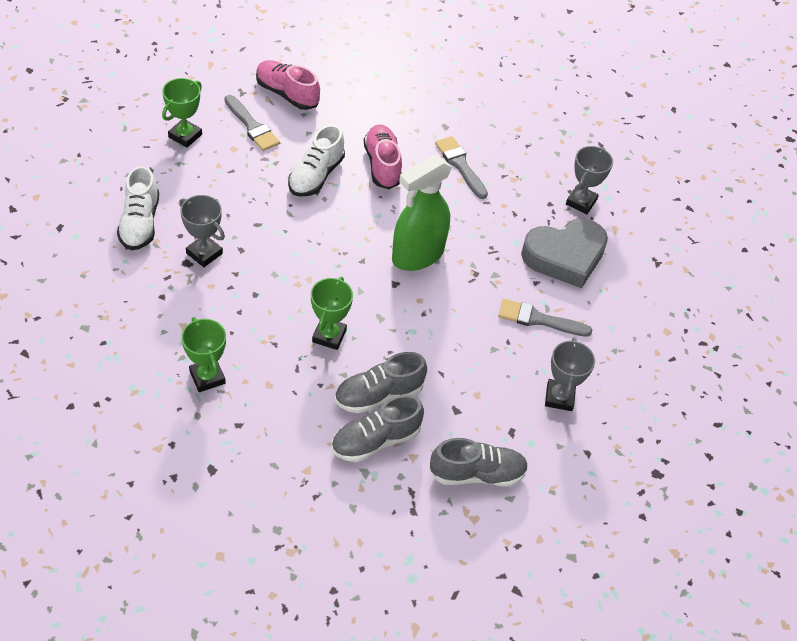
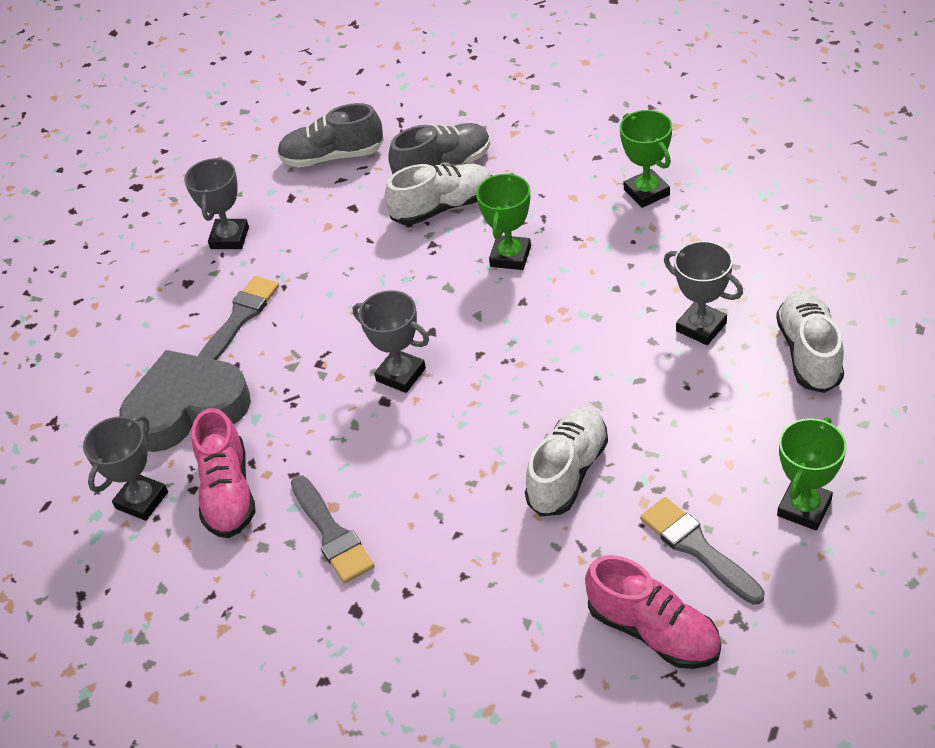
camera: 170 degrees left, 5 degrees down
(378, 395) = (443, 207): grey shoe -> white shoe
(382, 165) = (462, 511): pink shoe -> pink shoe (228, 493)
(417, 255) = (401, 374): green spray bottle -> grey trophy
(538, 319) = (240, 318): grey brush -> grey brush turned 75 degrees counterclockwise

